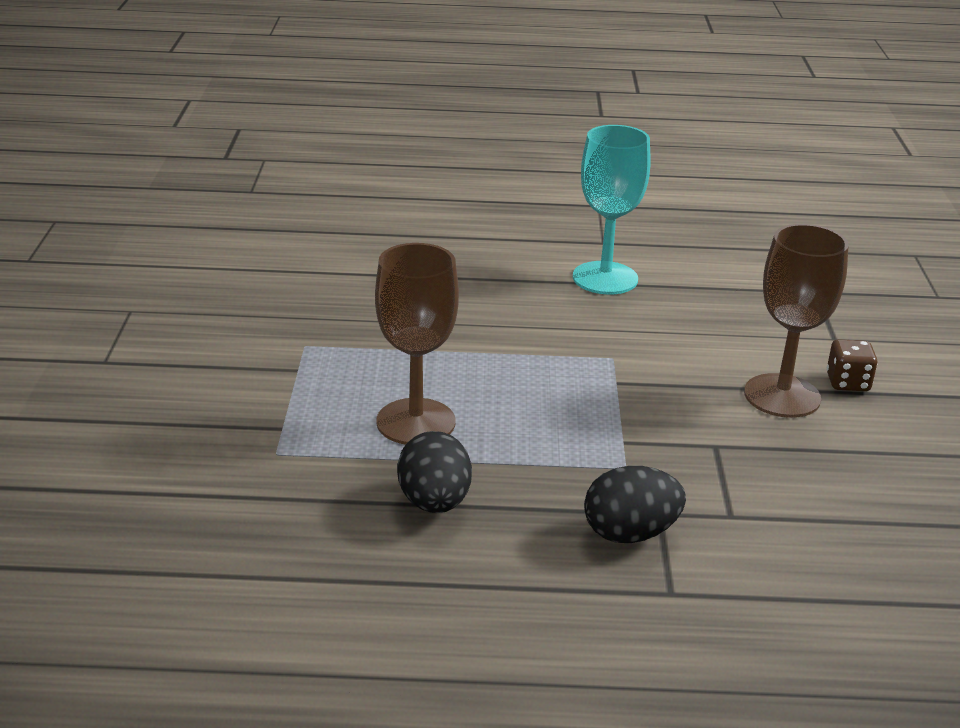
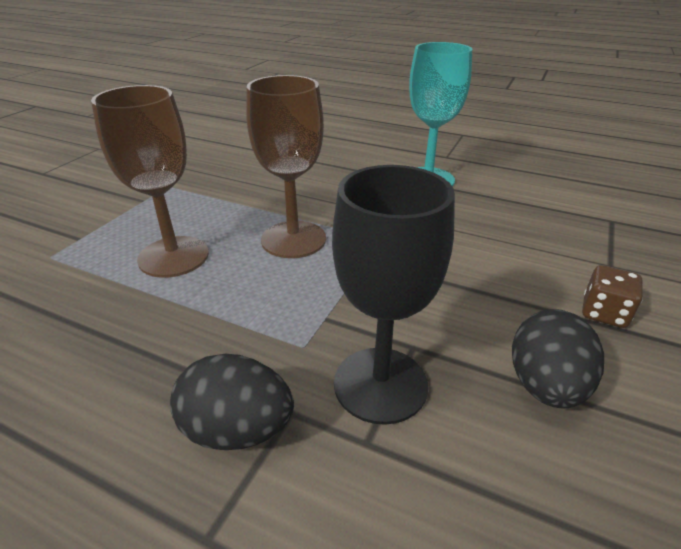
camera: 25 degrees right, 5 degrees up
(434, 503) = (102, 333): black egg -> black egg (545, 386)
(711, 478) = (380, 384): none -> black goblet
(782, 396) = (521, 310): brown goblet -> brown goblet (293, 239)

